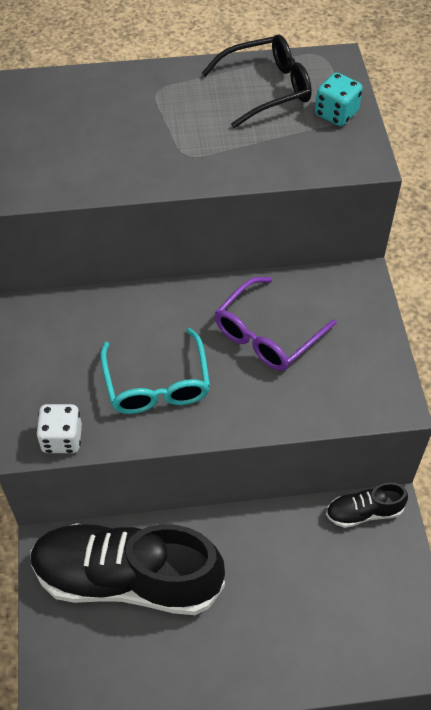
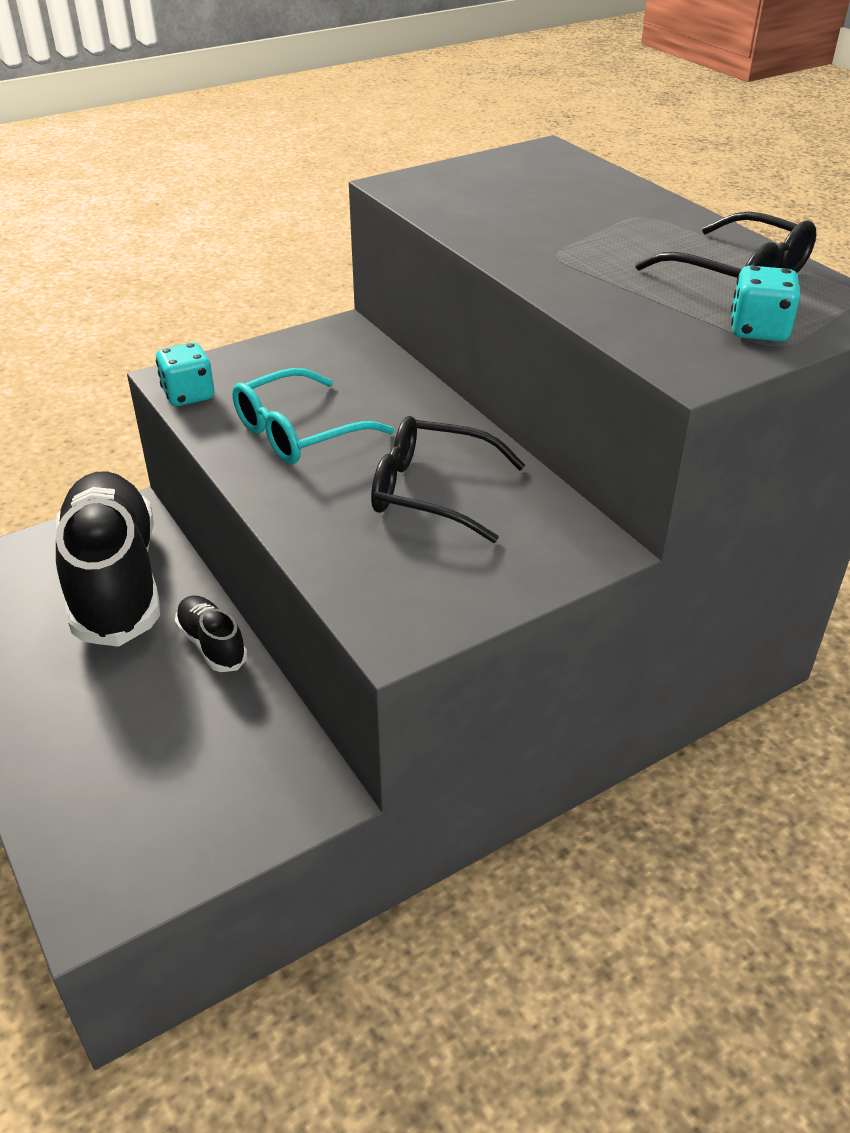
camera: 65 degrees right, 15 degrees down
(62, 438) = (188, 395): white dice -> turquoise dice
(268, 334) = (433, 492): purple glasses -> black glasses
(364, 512) = (302, 768): black shoe -> black shoe (212, 644)

